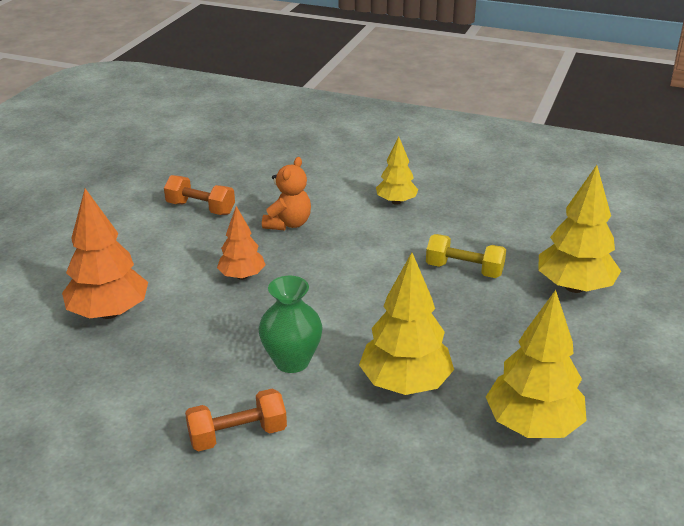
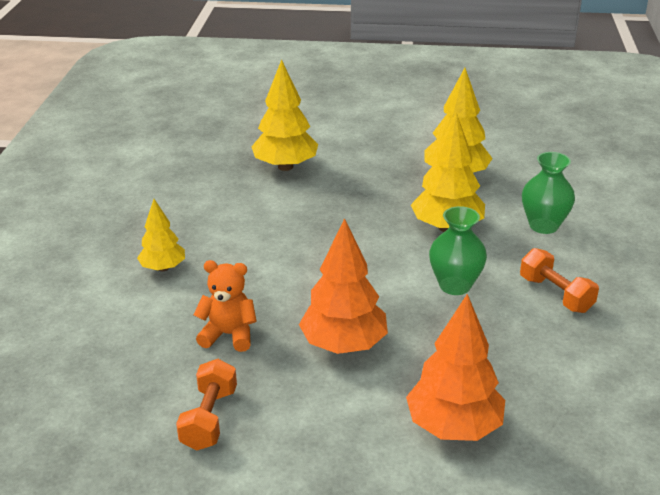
camera: 105 degrees left, 0 degrees up
(242, 276) = (343, 345): orange tree -> orange tree, size x1.65
(381, 475) = (543, 226): none -> green vase
(464, 270) = (280, 216): yellow dumbbell -> none

